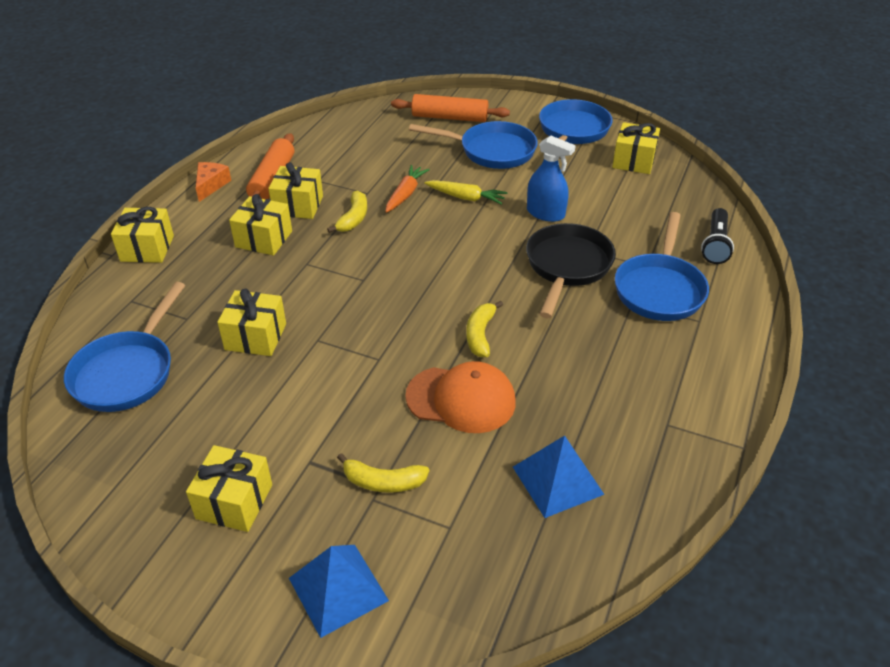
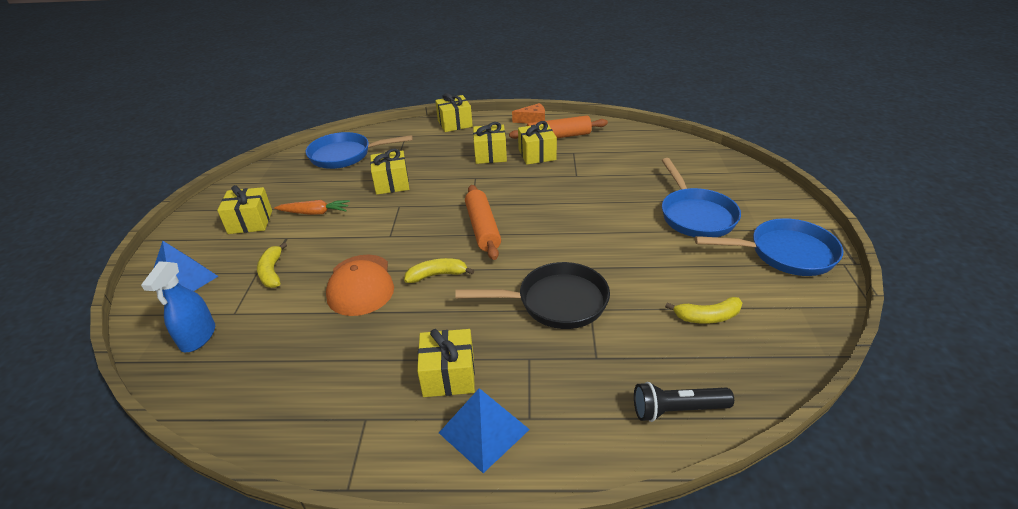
camera: 70 degrees right, 5 degrees down
(353, 218) = (540, 179): yellow banana -> yellow banana (707, 317)
(405, 194) = (589, 192): orange carrot -> orange carrot (315, 213)
(450, 117) = (723, 180): orange rolling pin -> orange rolling pin (483, 228)
(466, 198) = (611, 221): yellow carrot -> none
(545, 213) = (627, 270): blue spray bottle -> blue spray bottle (198, 337)
(558, 480) = (284, 359): blue pyramid -> blue pyramid (484, 431)
(633, 161) = (779, 309): yellow gift -> yellow gift (449, 375)
(659, 289) = (563, 375): blue pan -> none

